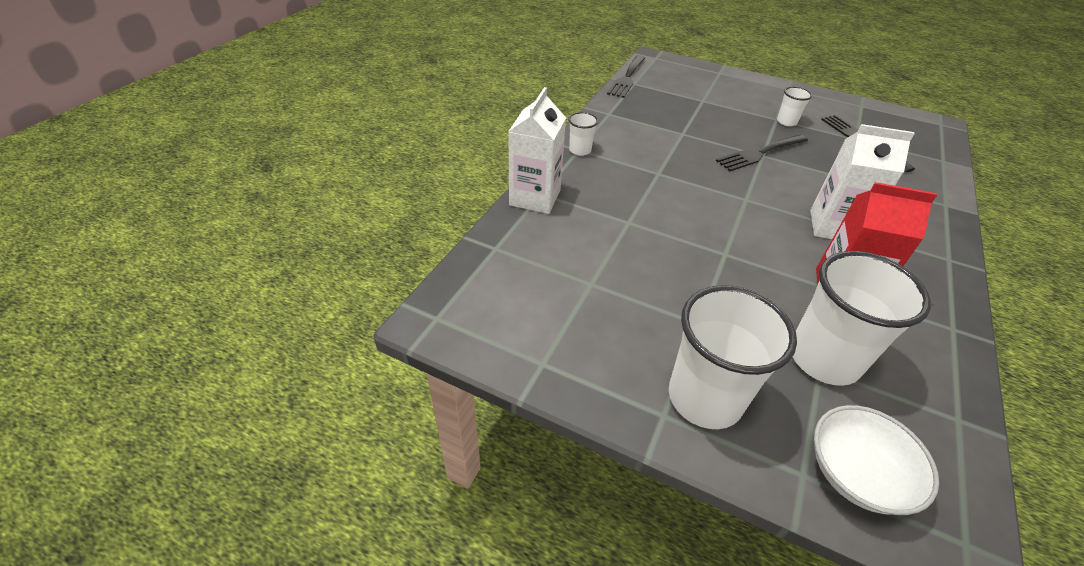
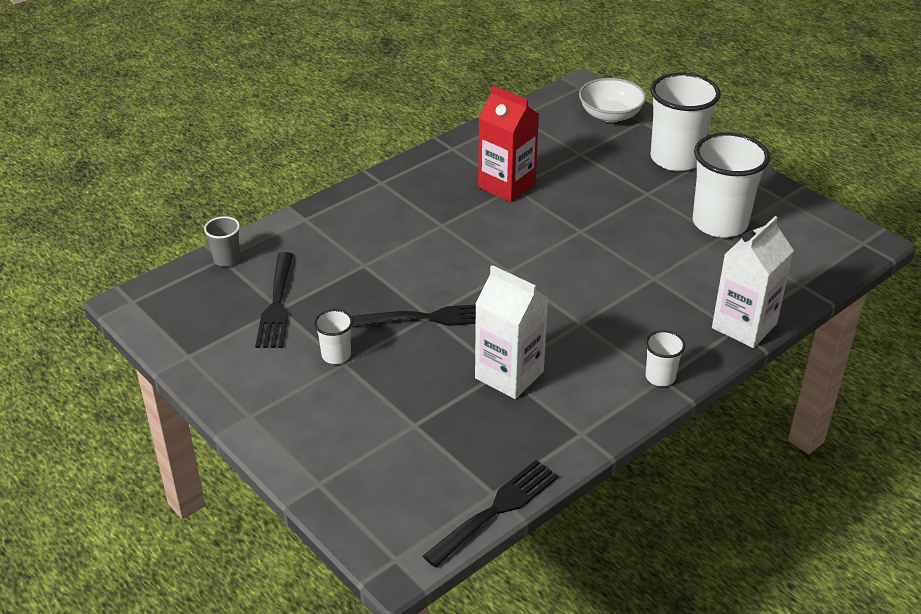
camera: 155 degrees left, 5 degrees down
(824, 359) = (572, 156): white cup -> white cup (720, 223)
(833, 227) = (450, 227): white carton -> white carton (509, 375)
(939, 160) = (227, 259): none -> grey cup

